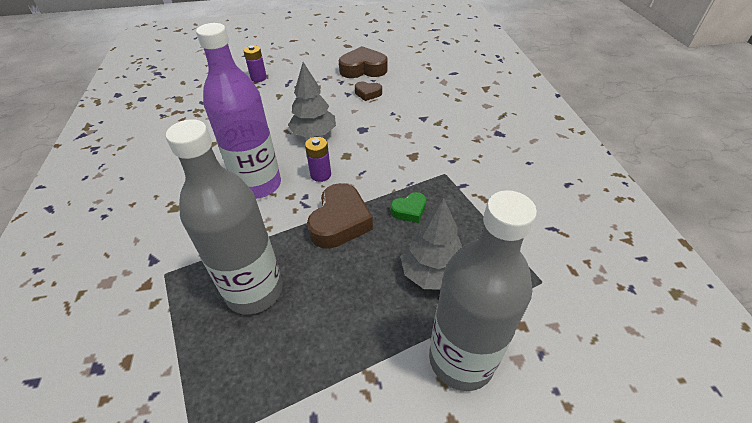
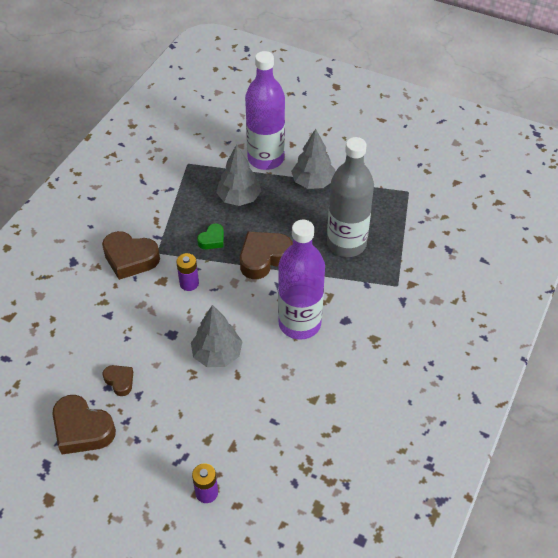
camera: 145 degrees left, 5 degrees up
(320, 175) = (246, 305): purple battery -> purple battery (189, 283)
(361, 361) = (313, 182): none -> grey tree
(409, 210) = (212, 240): green heart -> green heart turned 120 degrees clockwise
(460, 157) = (130, 259): none -> brown heart
(461, 359) = (266, 159): grey bottle -> purple bottle

